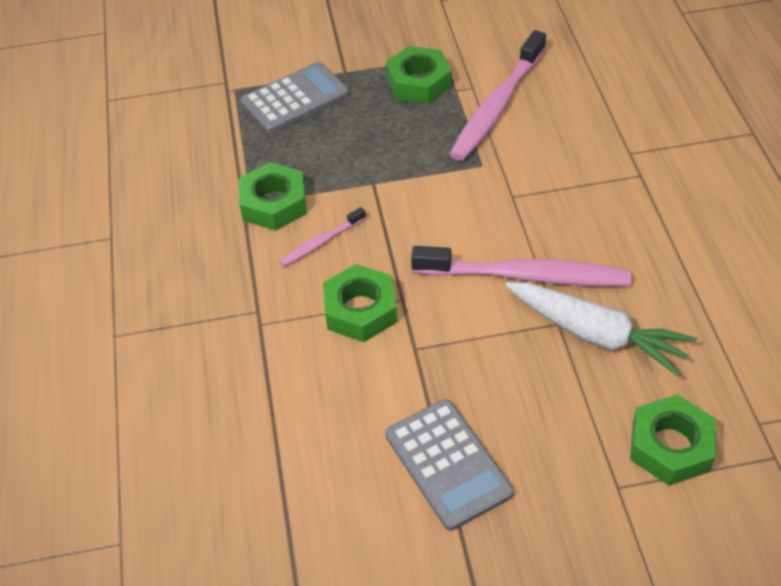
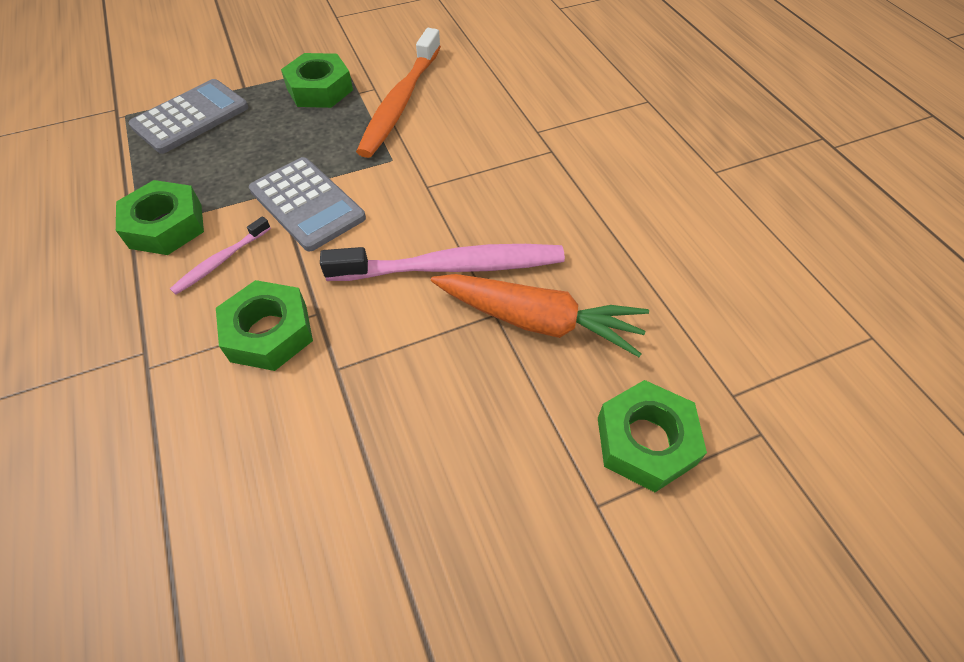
camera: 15 degrees left, 5 degrees up
(448, 464) = (389, 513): grey calculator -> grey calculator (307, 204)
(497, 106) = (400, 102): pink toothbrush -> orange toothbrush
(596, 335) = (538, 321): white carrot -> orange carrot

